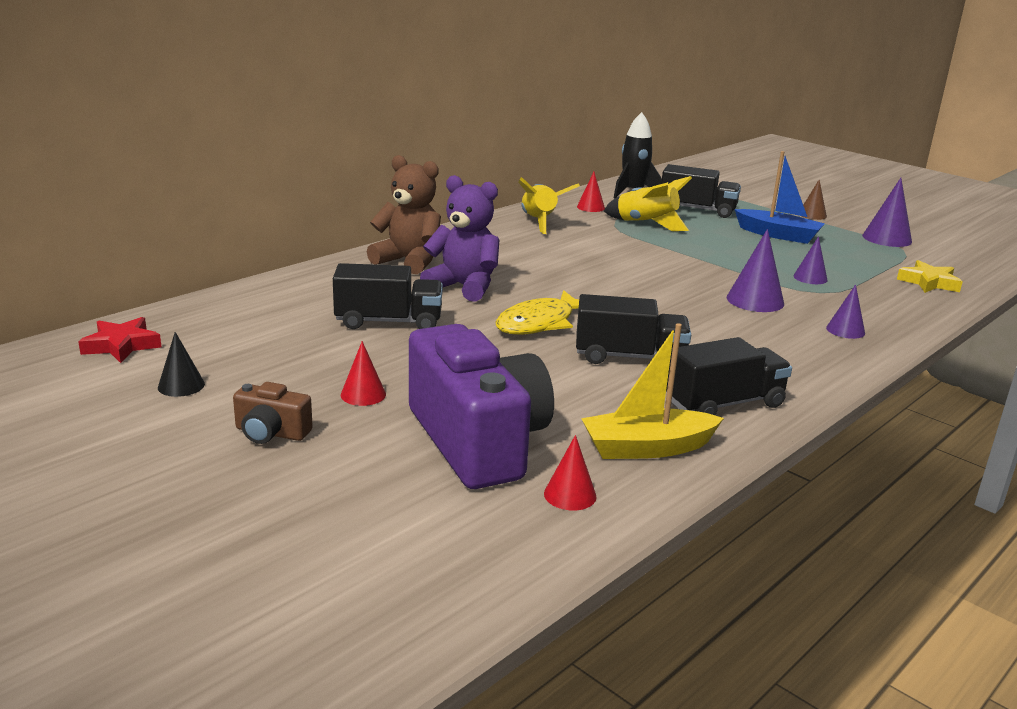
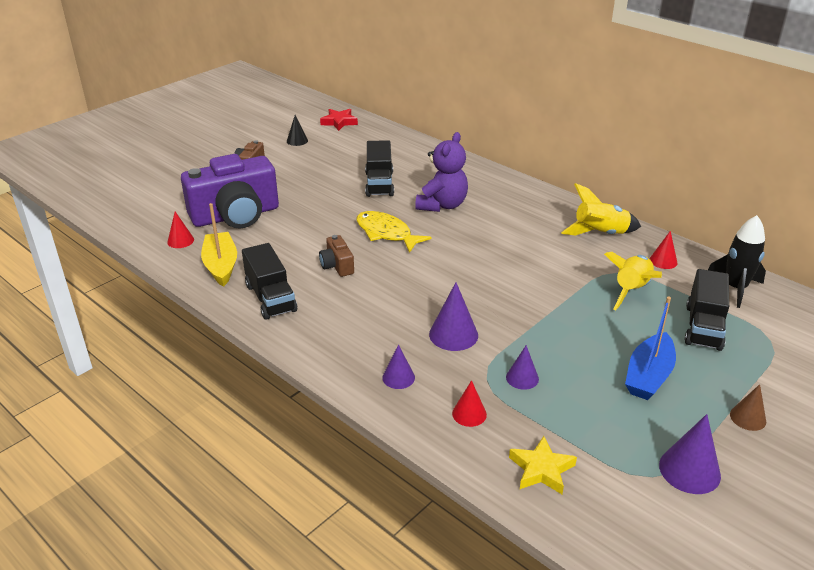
camera: 90 degrees right, 10 degrees up
(363, 394) = (287, 183): red cone -> red cone (469, 414)
(409, 261) = (483, 184): brown teddy bear -> none
(629, 357) = (337, 266): black truck -> brown camera

